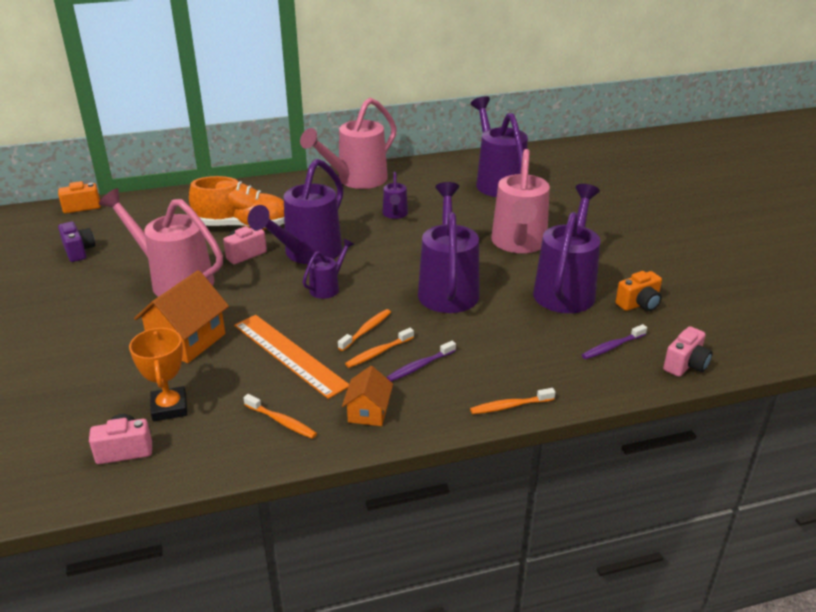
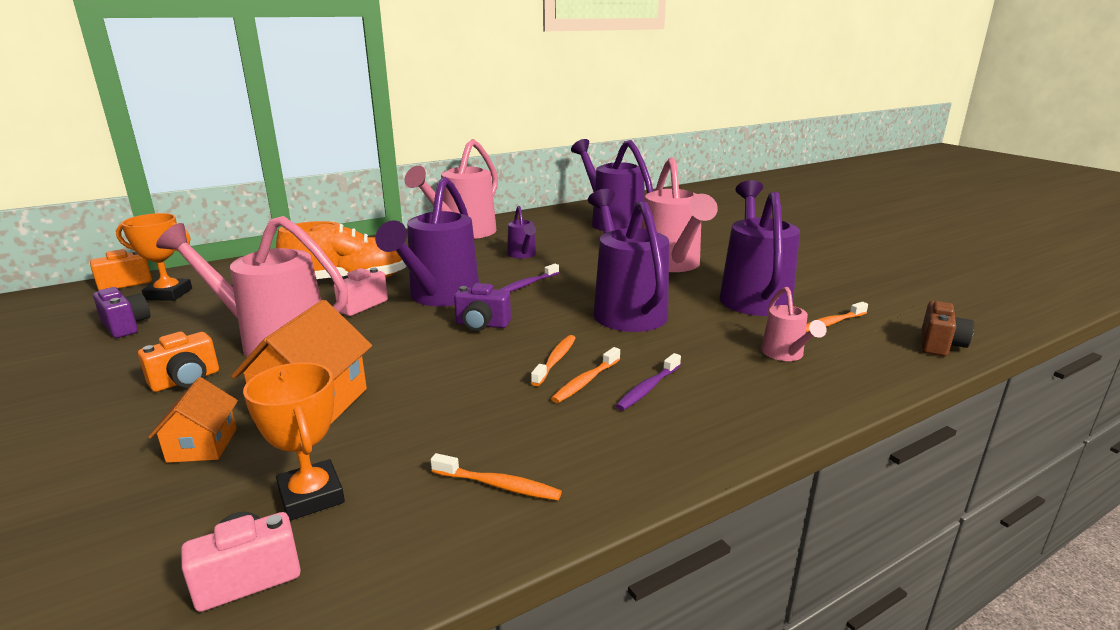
camera: 15 degrees left, 10 degrees down
(111, 222) = (168, 294): none -> orange trophy
(290, 354) = (468, 400): orange ruler -> none
(328, 288) = (482, 325): purple watering can -> purple camera
(368, 412) = (616, 451): orange house -> orange house (202, 445)
(509, 406) = (791, 415): orange toothbrush -> orange toothbrush (831, 323)
(547, 353) = (785, 354): none -> pink watering can
(612, 347) = (848, 339): purple toothbrush -> purple toothbrush (527, 284)
(639, 304) = (838, 299): orange camera -> orange camera (186, 380)
(686, 365) = (940, 345): pink camera -> brown camera

